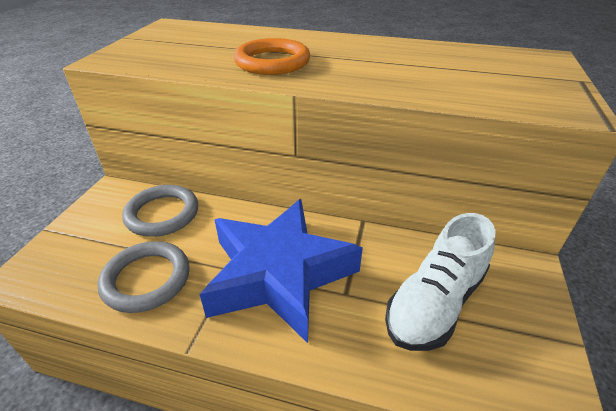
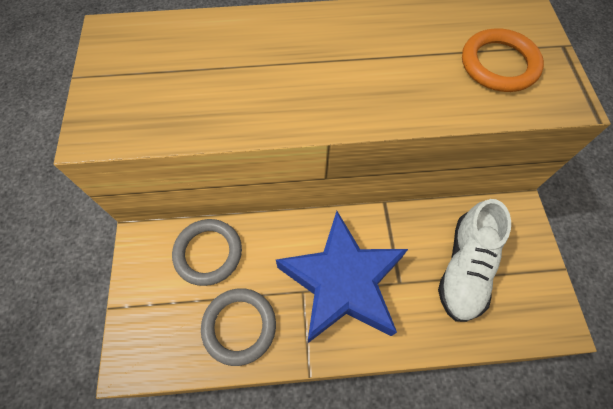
camera: 20 degrees left, 25 degrees up
(272, 62) = (277, 89): orange ring -> orange ring (499, 64)

